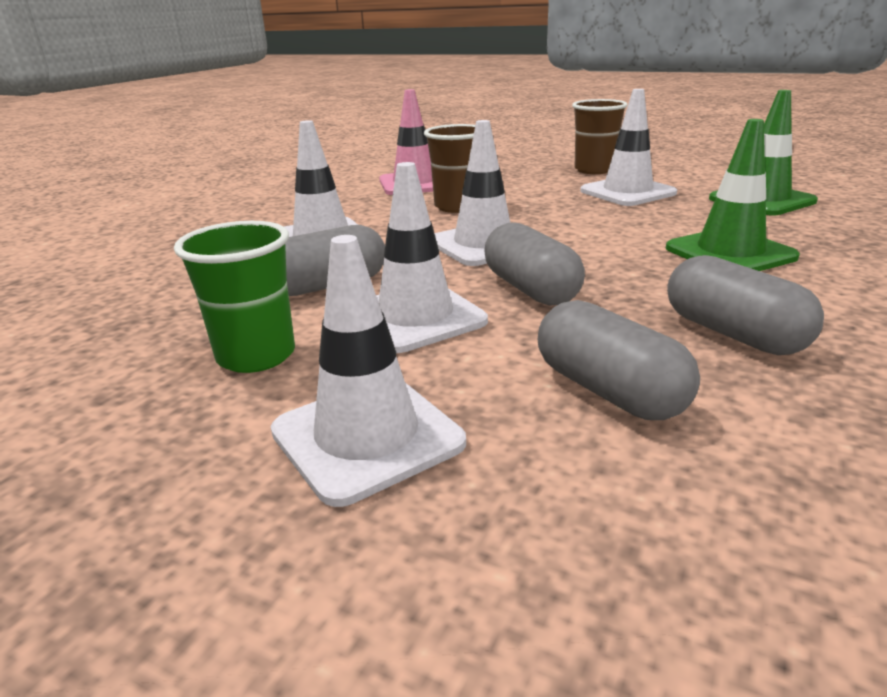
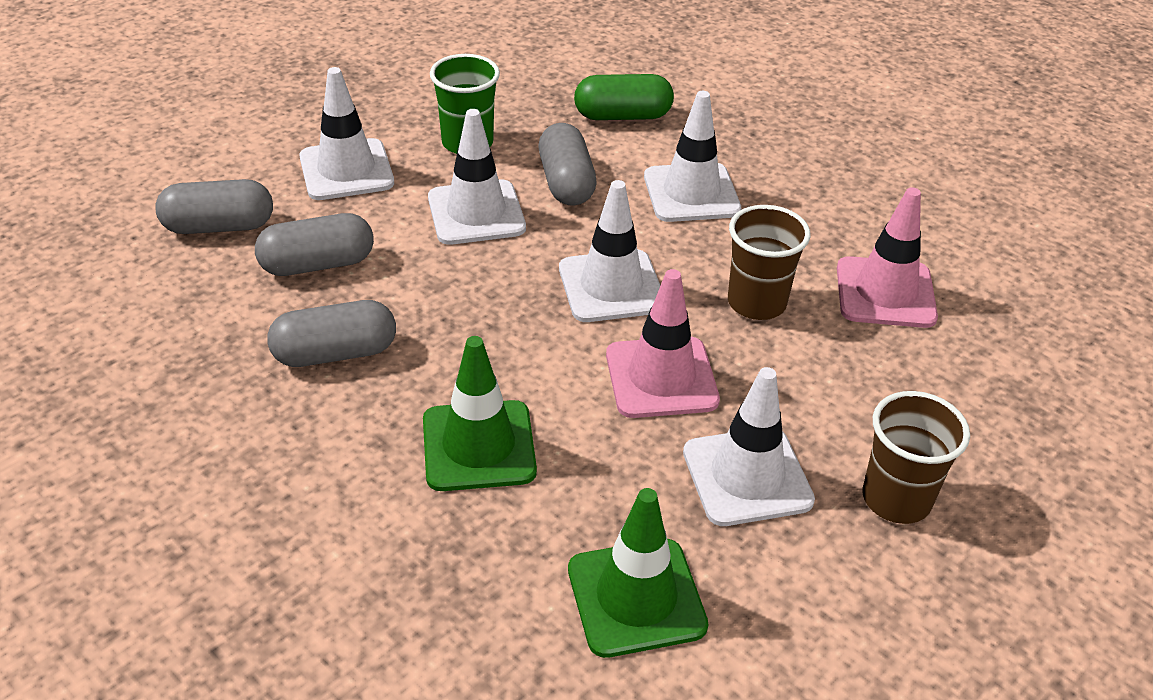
camera: 105 degrees right, 15 degrees up
(178, 282) = (622, 116): none -> green capsule
(531, 289) = (485, 282): grey capsule -> grey capsule (219, 226)
(571, 218) = (661, 378): none -> pink traffic cone

